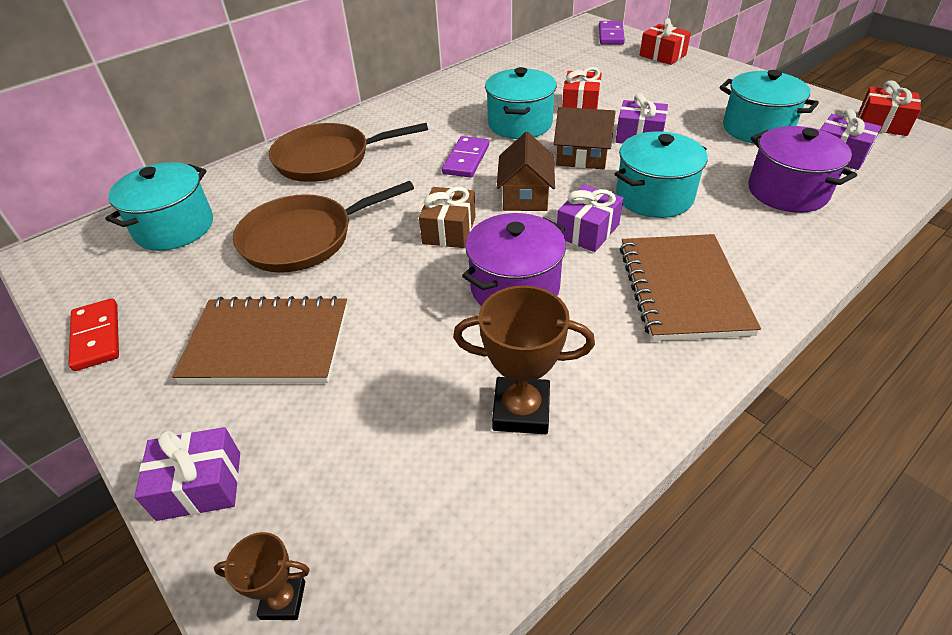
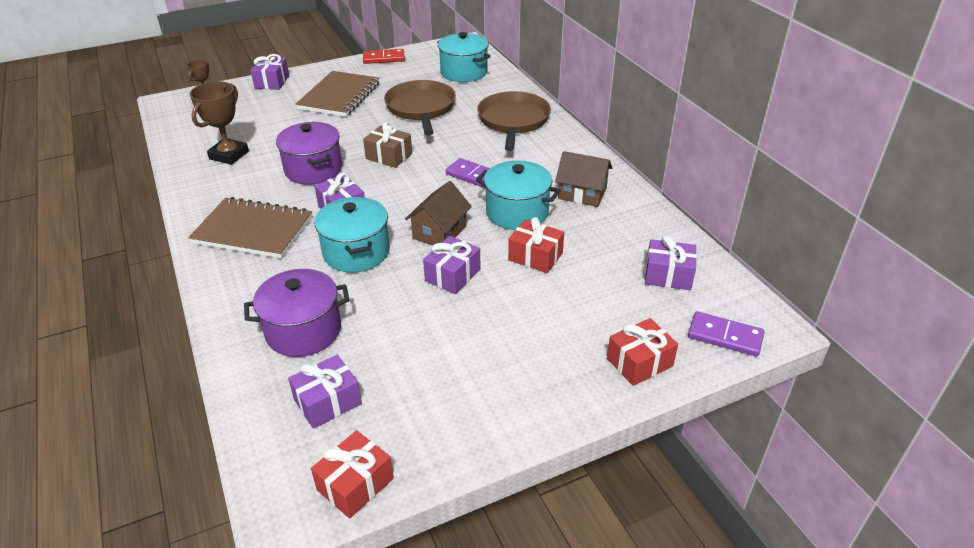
camera: 105 degrees right, 5 degrees down
(525, 196) = (404, 192): brown house -> brown house (582, 193)
(561, 55) = (668, 275): none -> purple gift
(757, 128) = (415, 363): turquoise pot -> none

